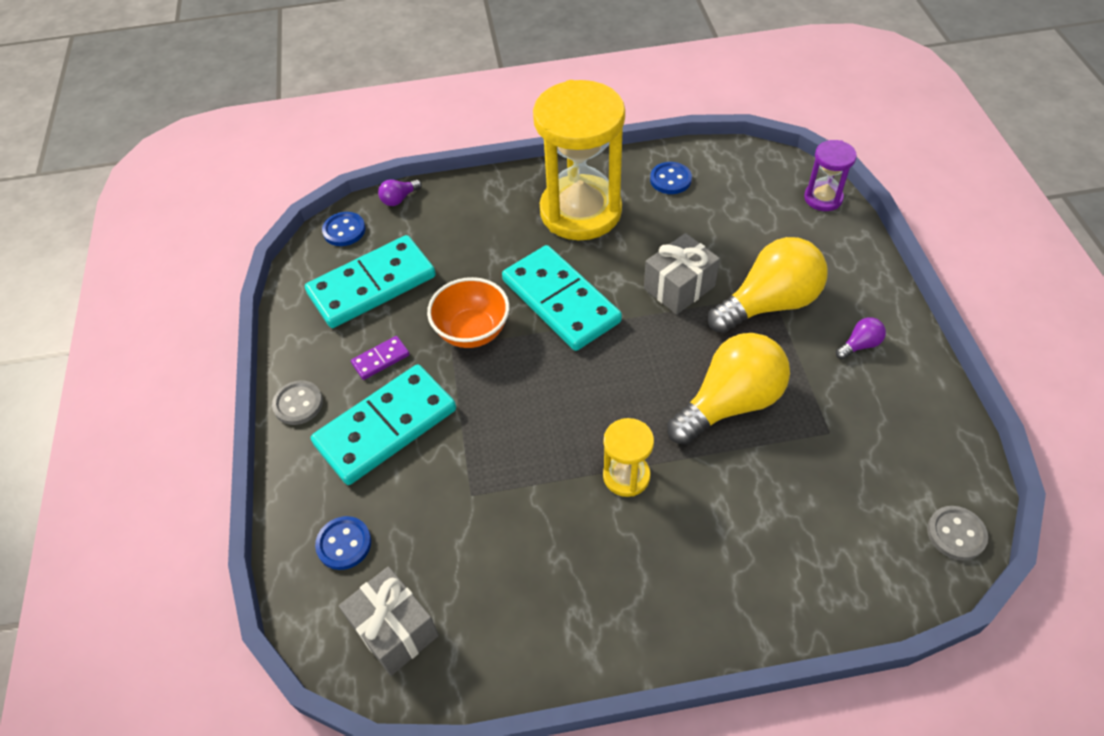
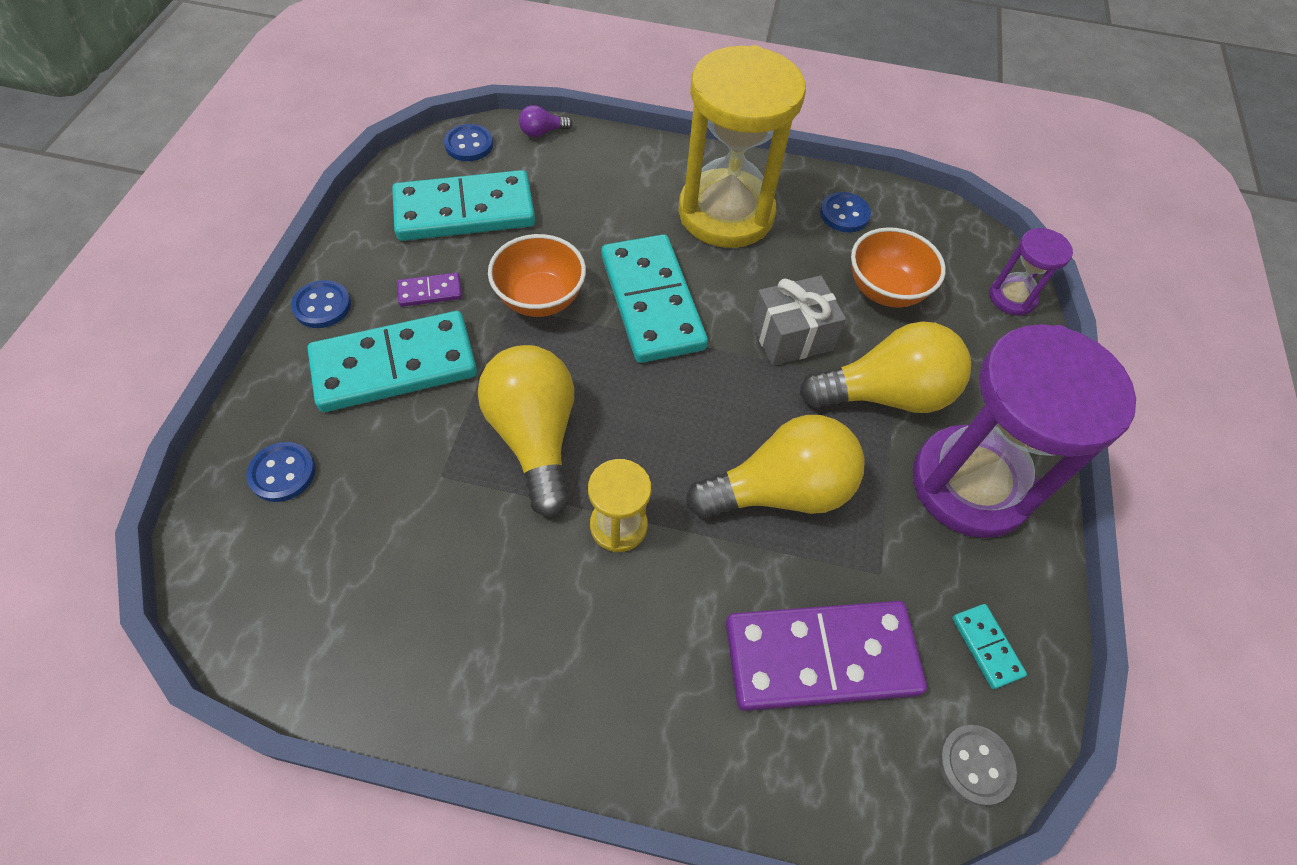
camera: 15 degrees right, 5 degrees up
(298, 404) = (322, 306): grey button -> blue button
(394, 630) = (279, 590): grey gift -> none
(527, 437) = (535, 437): none -> yellow light bulb
(730, 227) = (885, 290): none -> orange bowl
(818, 507) = (821, 657): none -> purple domino
(859, 345) = (970, 484): purple light bulb -> purple hourglass
(925, 452) = (986, 646): none -> turquoise domino

